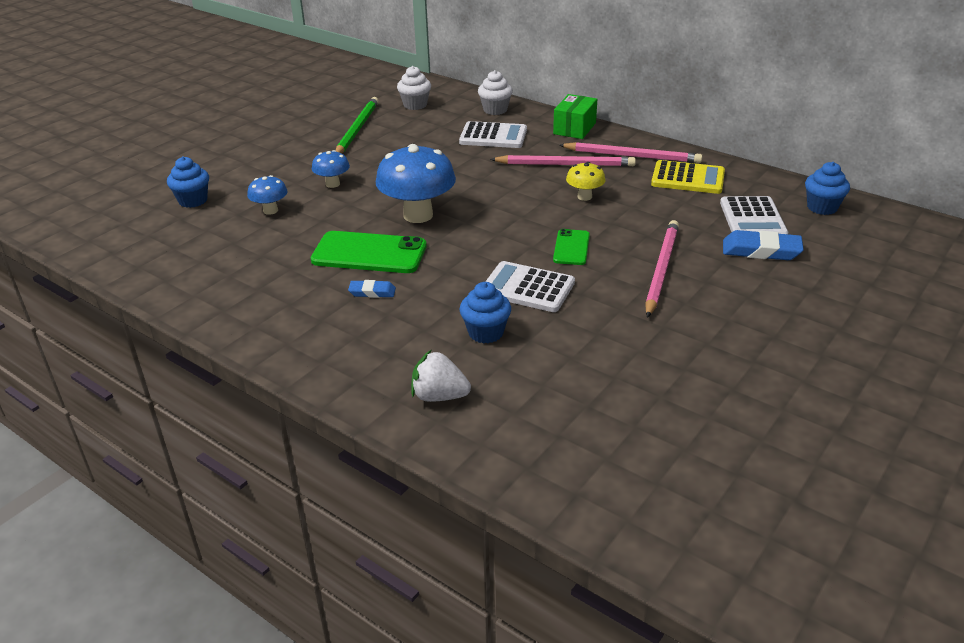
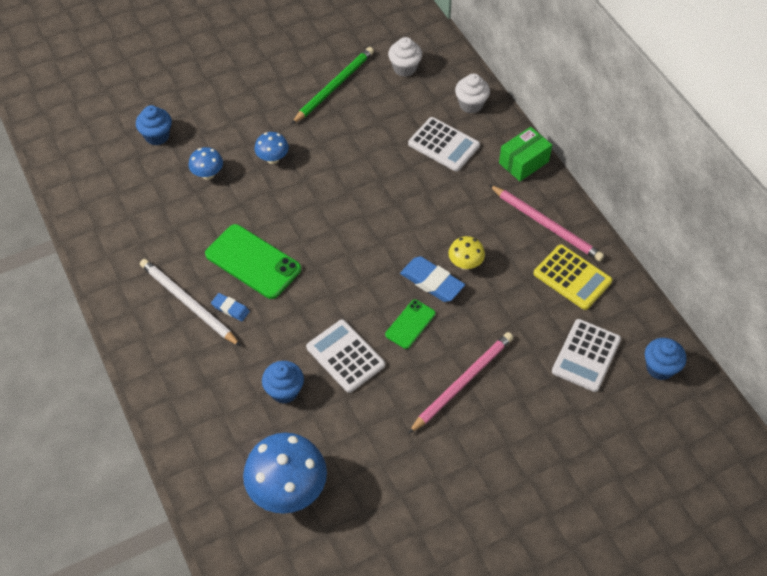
camera: 25 degrees right, 20 degrees up
(320, 302) = (188, 303): none -> white pencil
(418, 215) = (316, 230): blue mushroom -> blue mushroom (288, 490)
(439, 396) = (215, 440): white strawberry -> none
(565, 164) = (479, 212): pink pencil -> none
(761, 251) = (561, 397): blue eraser -> blue eraser (432, 282)

